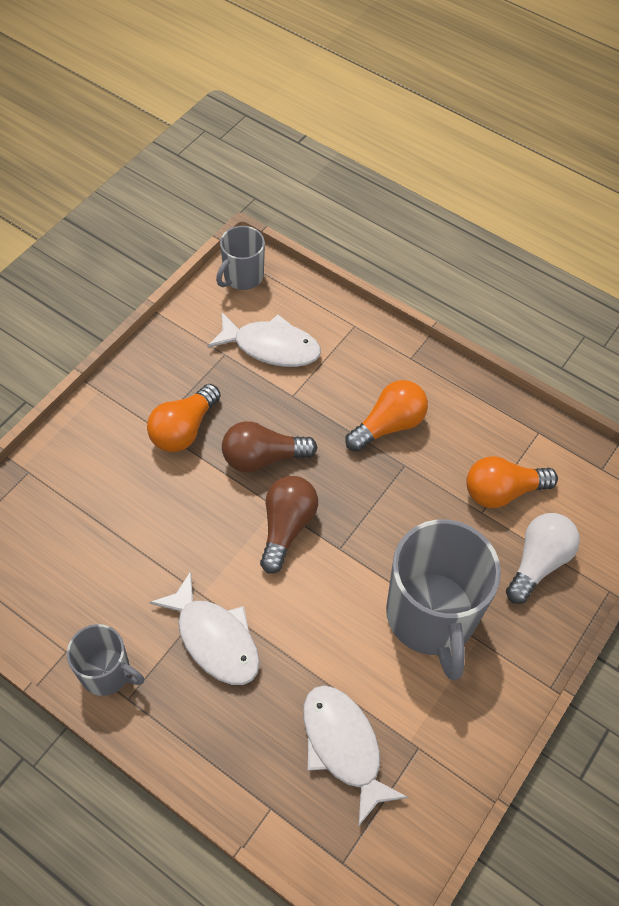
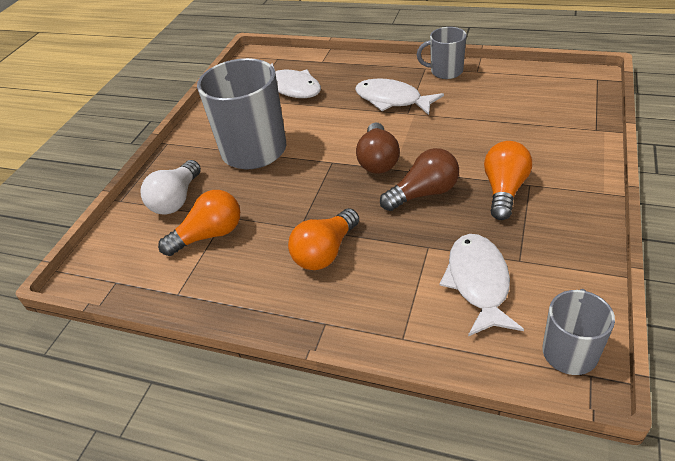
camera: 170 degrees right, 15 degrees down
(271, 347) = (478, 282): white fish -> white fish turned 90 degrees clockwise

